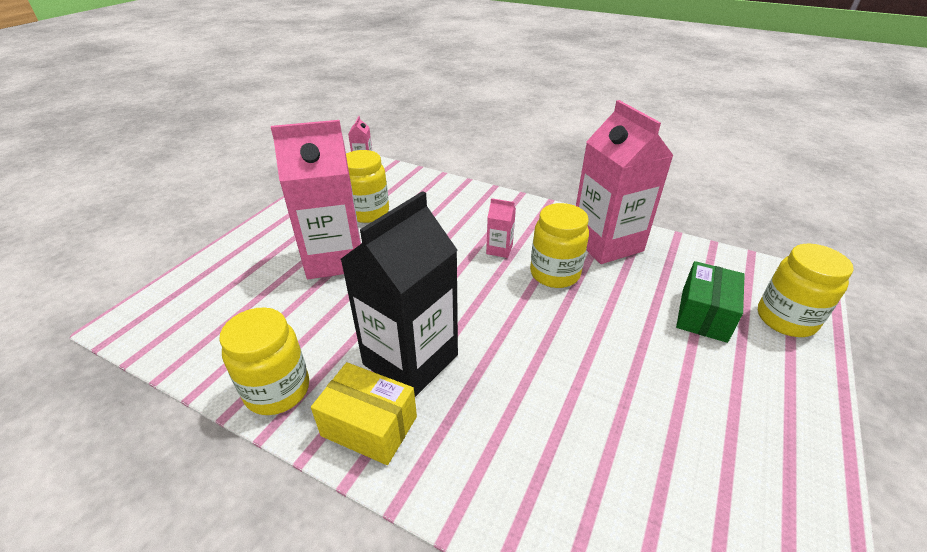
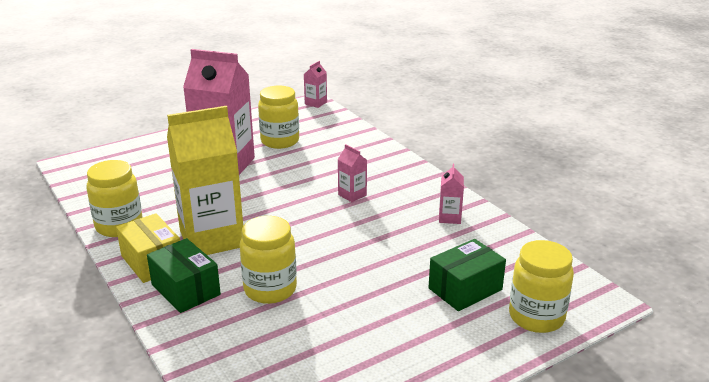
camera: 30 degrees right, 10 degrees down
(410, 359) = (212, 238): black carton -> yellow carton
(449, 449) = (185, 289): none -> green box
(554, 273) = (376, 224): yellow jar -> yellow jar (270, 289)
(606, 243) = (449, 217): pink carton -> pink carton, size x0.42

